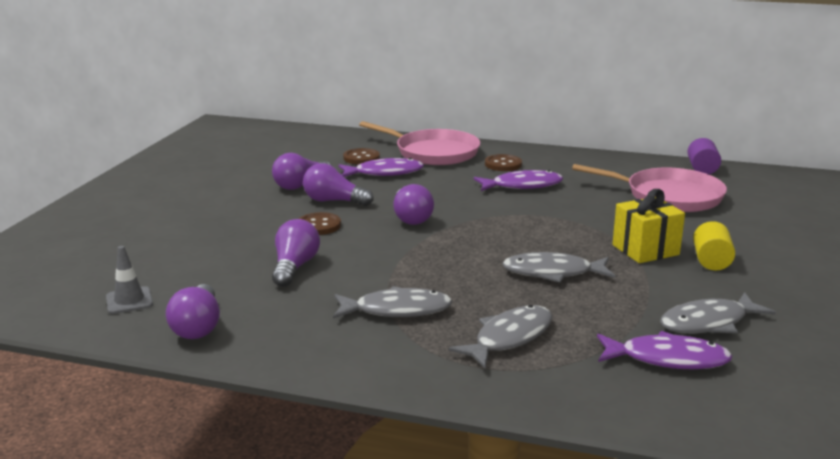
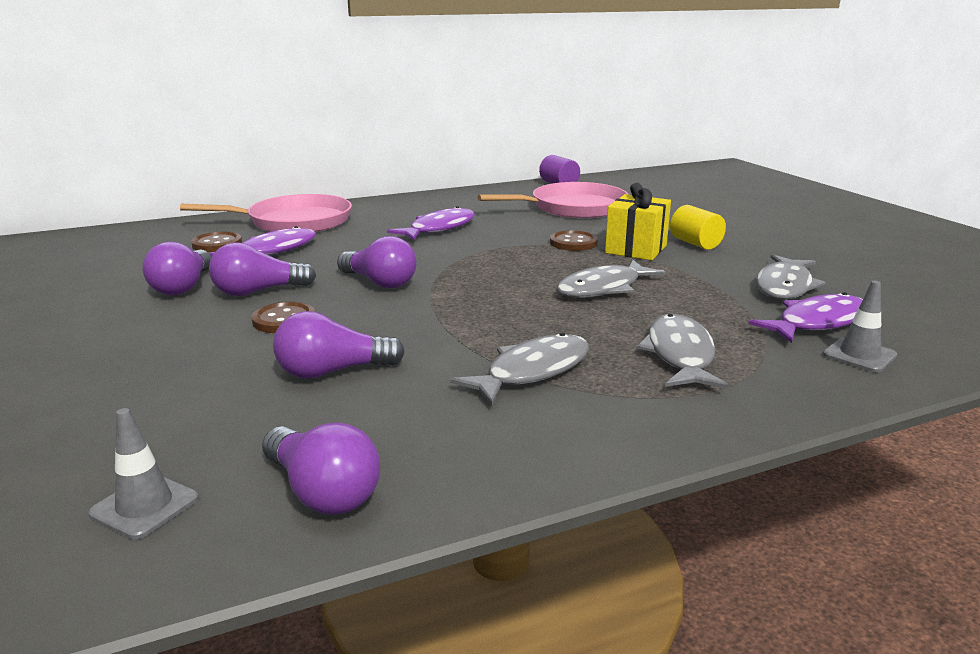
camera: 40 degrees left, 0 degrees up
(294, 267) = (332, 371): purple light bulb -> purple light bulb turned 75 degrees counterclockwise
(503, 164) = (387, 216): brown button -> brown button (573, 243)
(644, 393) = (859, 355): none -> grey traffic cone

